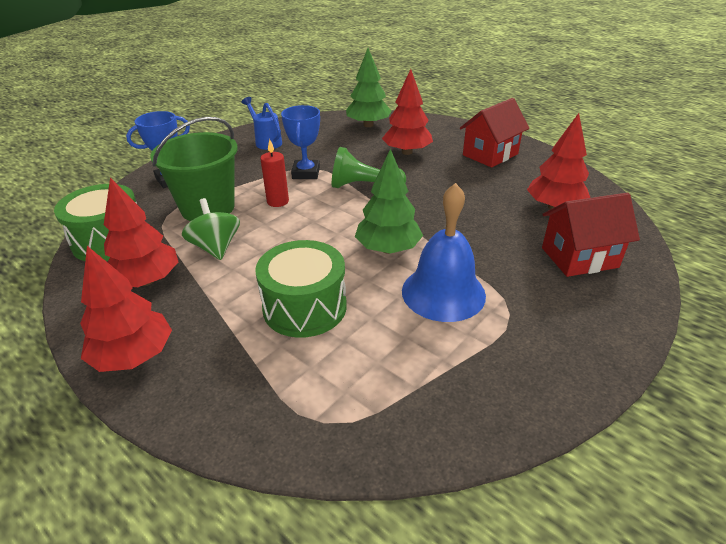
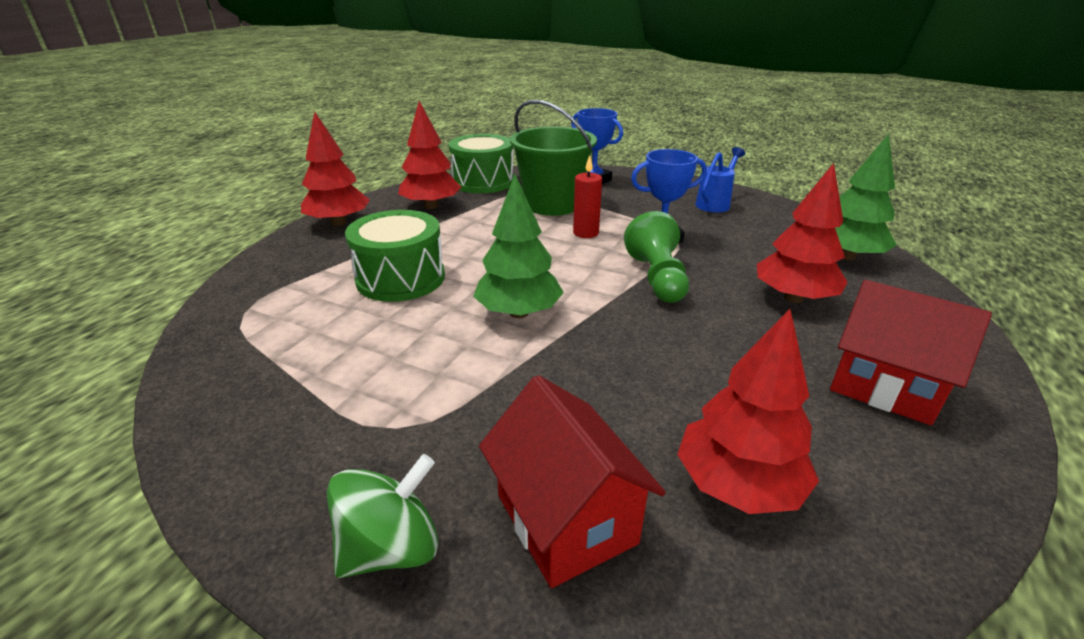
camera: 75 degrees right, 5 degrees down
(215, 247) = (487, 221): green spinning top -> green spinning top (391, 547)
(443, 292) = (436, 363): blue bell -> none

